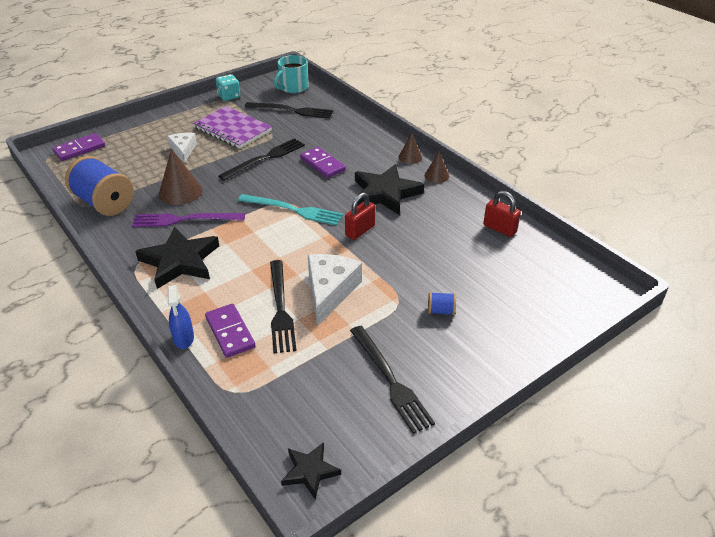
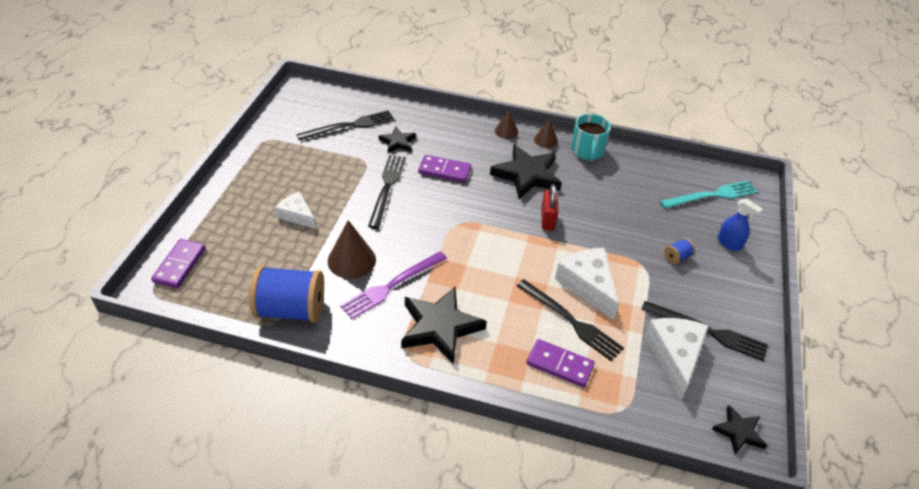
camera: 40 degrees left, 5 degrees up
(184, 338) = (532, 393): blue spray bottle -> blue spray bottle (729, 243)
(229, 96) = (266, 135): turquoise dice -> none
(232, 129) = (317, 170): purple notebook -> none
(293, 87) = (319, 99): turquoise mug -> turquoise mug (587, 151)
(293, 210) = (474, 227): turquoise fork -> turquoise fork (712, 195)
(312, 133) = (397, 142): none -> black star
(333, 381) = (675, 356): none -> white cheese
(499, 229) = (639, 167): red padlock -> none

